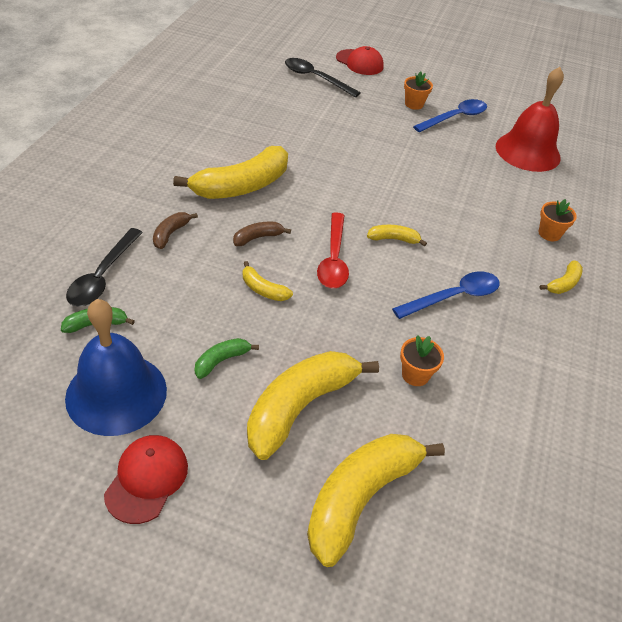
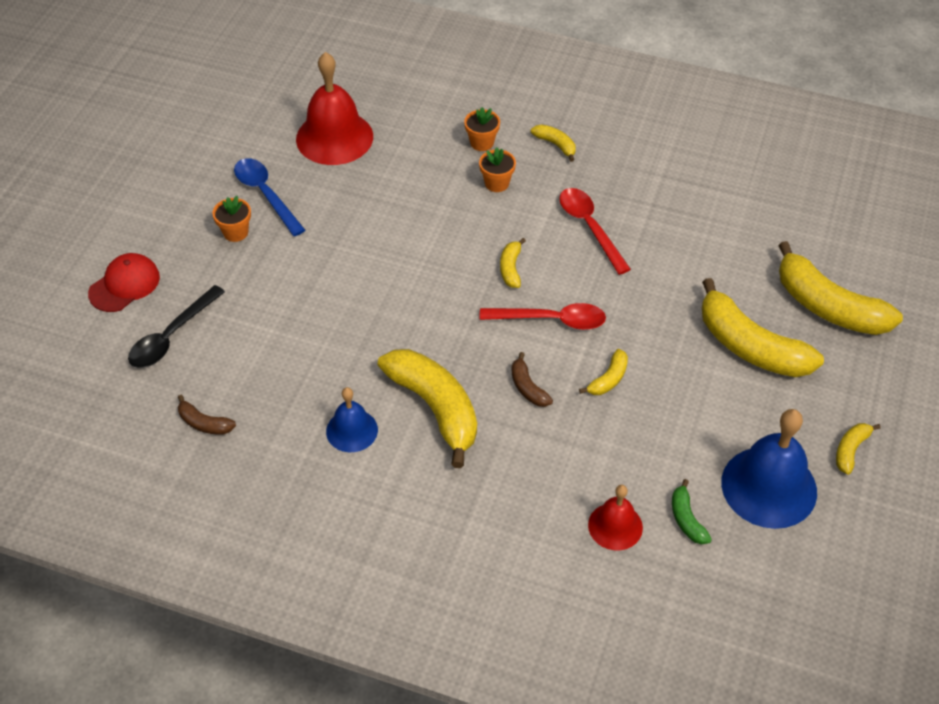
camera: 85 degrees left, 5 degrees up
(103, 276) = (615, 526): black spoon -> red bell
(147, 479) = (851, 450): red cap -> yellow banana
(171, 234) = (534, 471): brown banana -> brown banana (204, 423)
(221, 361) = (711, 407): green banana -> none
(226, 146) = (352, 430): none -> blue bell
(415, 375) = (694, 264): orange flower pot -> orange flower pot (497, 183)
(453, 297) = (590, 227): blue spoon -> red spoon

